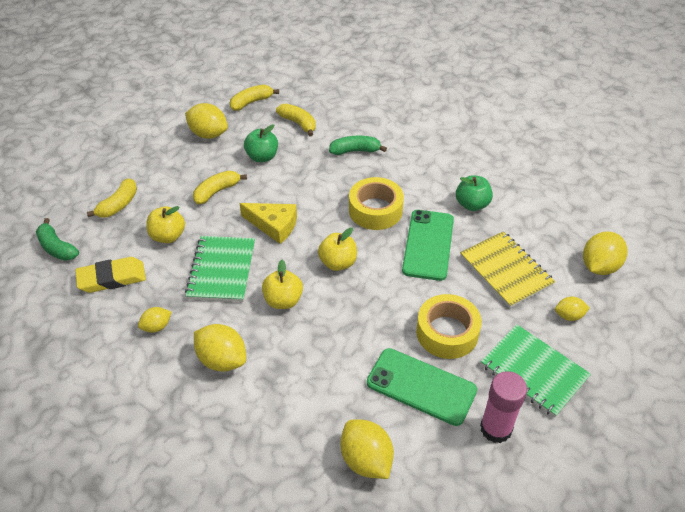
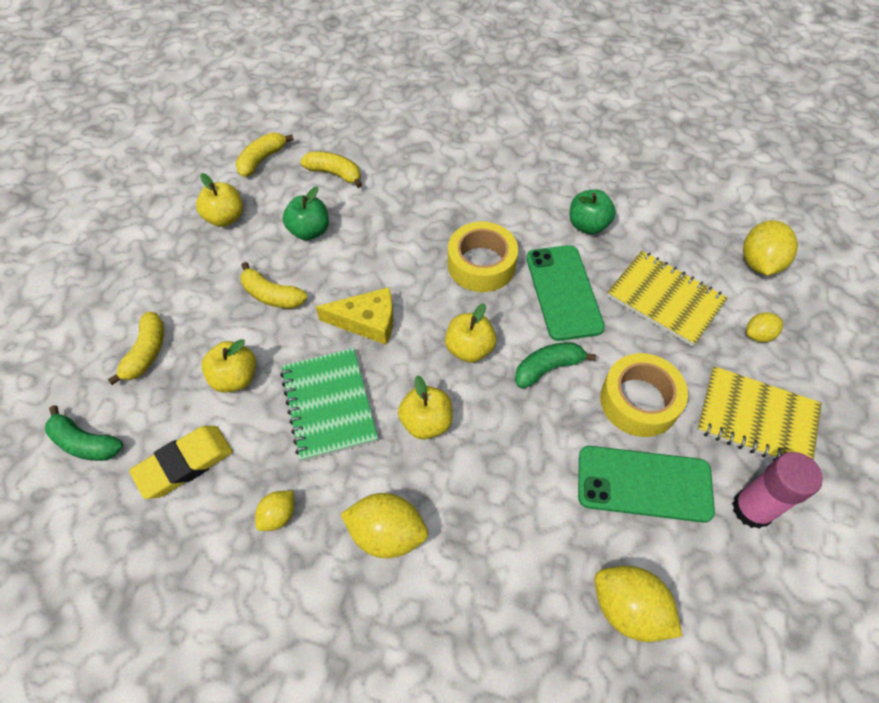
camera: 20 degrees left, 10 degrees up
(208, 134) = (225, 218): yellow lemon -> yellow apple
(217, 191) = (272, 295): yellow banana -> yellow banana turned 90 degrees counterclockwise
(355, 151) = (421, 192): green banana -> green banana (547, 368)
(533, 372) = (756, 420): green notebook -> yellow notebook

